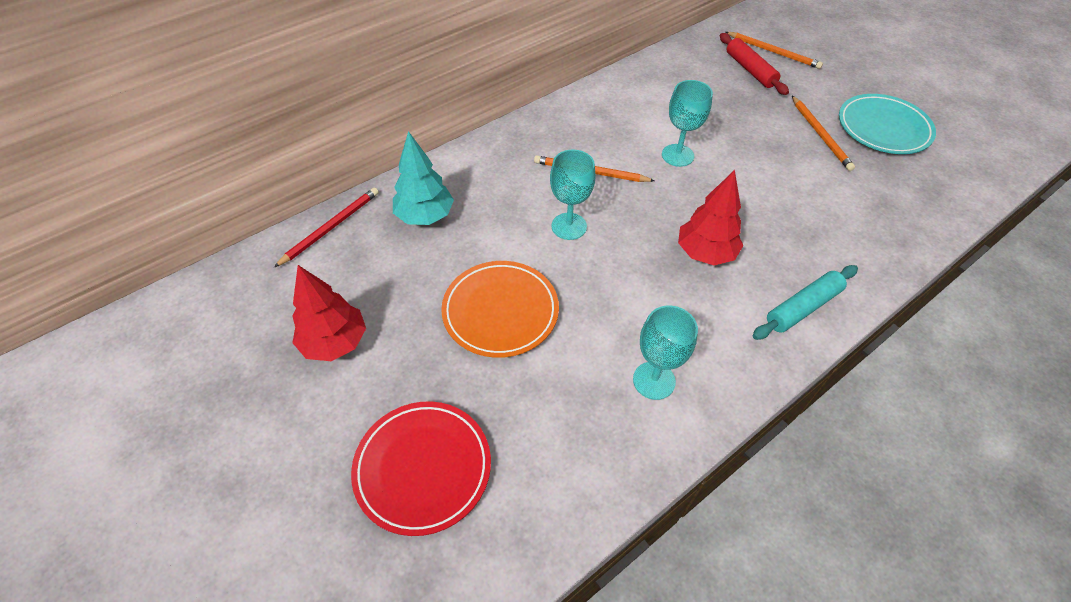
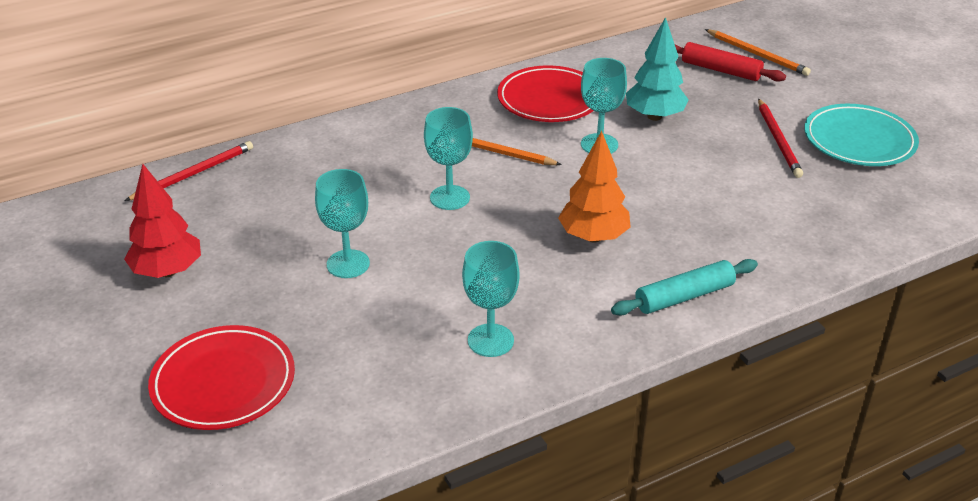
camera: 10 degrees right, 15 degrees down
(425, 216) = (296, 174): turquoise tree -> turquoise tree (654, 116)
(500, 311) = (348, 264): orange plate -> turquoise goblet
(621, 113) = (549, 99): none -> red plate
(705, 253) = (593, 237): red tree -> orange tree
(750, 70) = (721, 70): red rolling pin -> red rolling pin turned 45 degrees counterclockwise
(820, 135) = (778, 140): orange pencil -> red pencil

